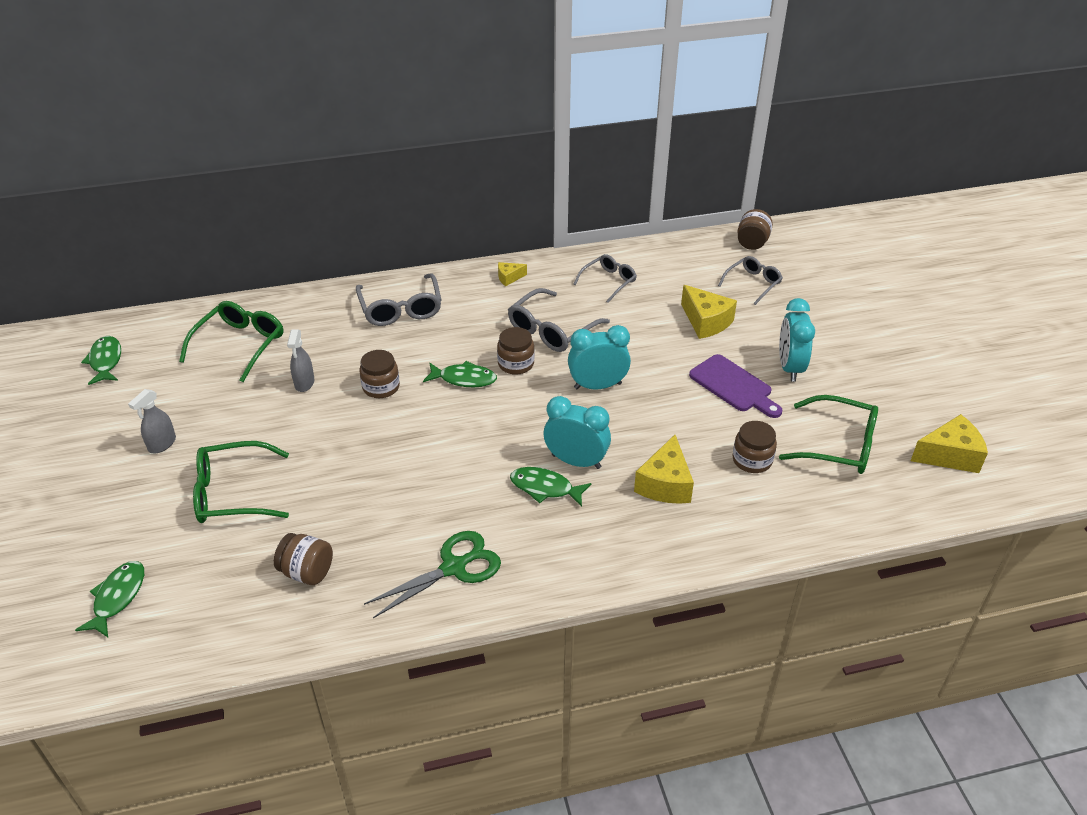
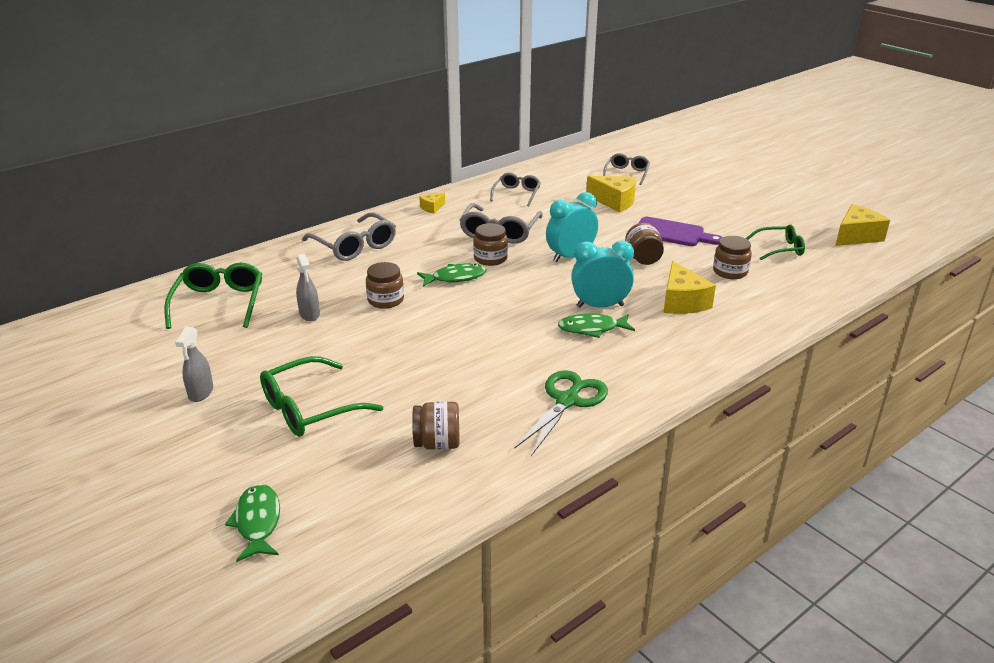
camera: 25 degrees left, 10 degrees down
(105, 361) = (80, 347): green fish -> none
(752, 243) = (603, 152): brown jar -> brown jar (643, 259)
(790, 367) = (701, 214): turquoise clock -> none
(838, 445) = (779, 249): green glasses -> green glasses, size x0.65

